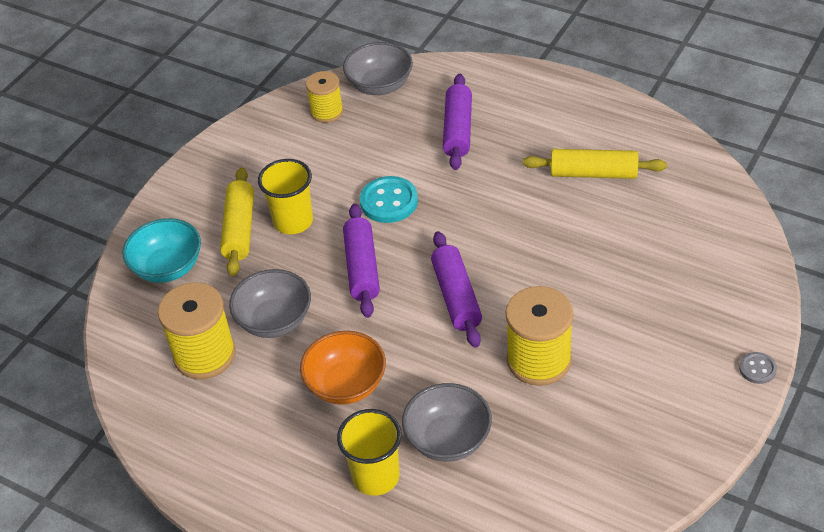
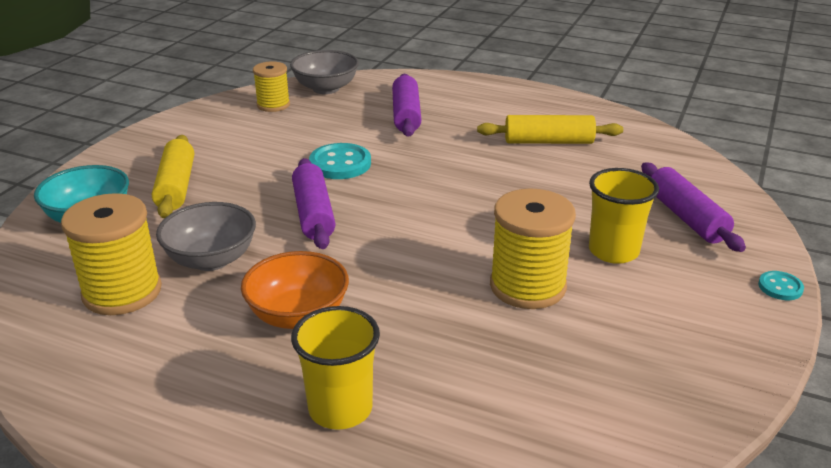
camera: 10 degrees left, 15 degrees down
(293, 221) = (236, 180): yellow cup -> yellow cup (613, 251)
(448, 439) = (431, 366): grey bowl -> none
(457, 296) = (423, 234): purple rolling pin -> purple rolling pin (686, 217)
(757, 369) = (780, 287): grey button -> turquoise button

